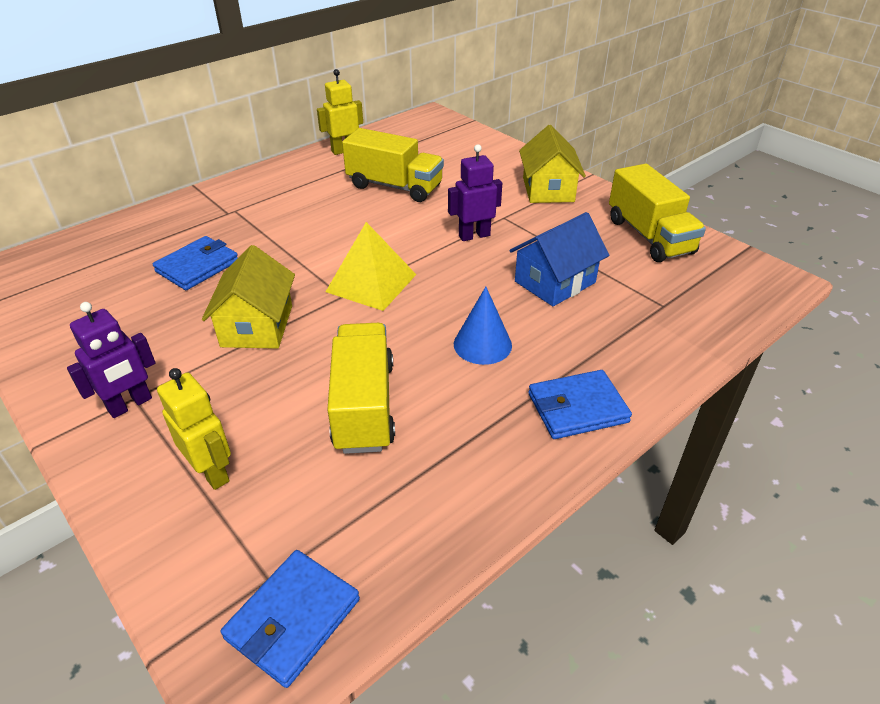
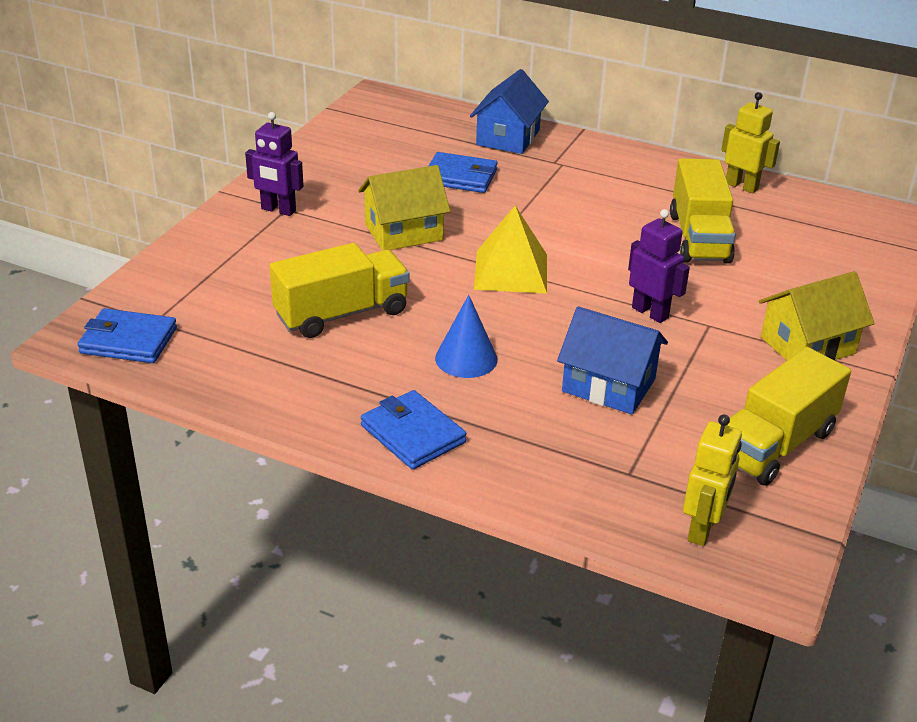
camera: 65 degrees right, 5 degrees down
(162, 223) = (508, 137): none -> blue house
(212, 472) = (234, 267): yellow robot -> yellow robot (702, 529)

